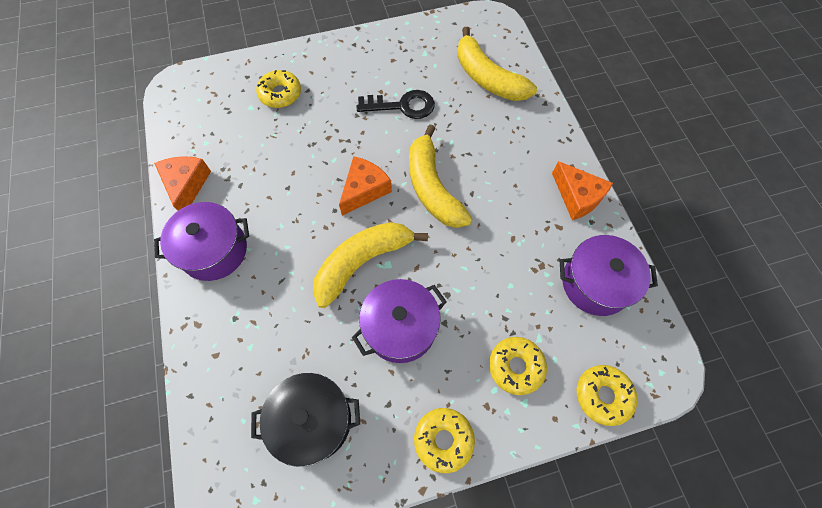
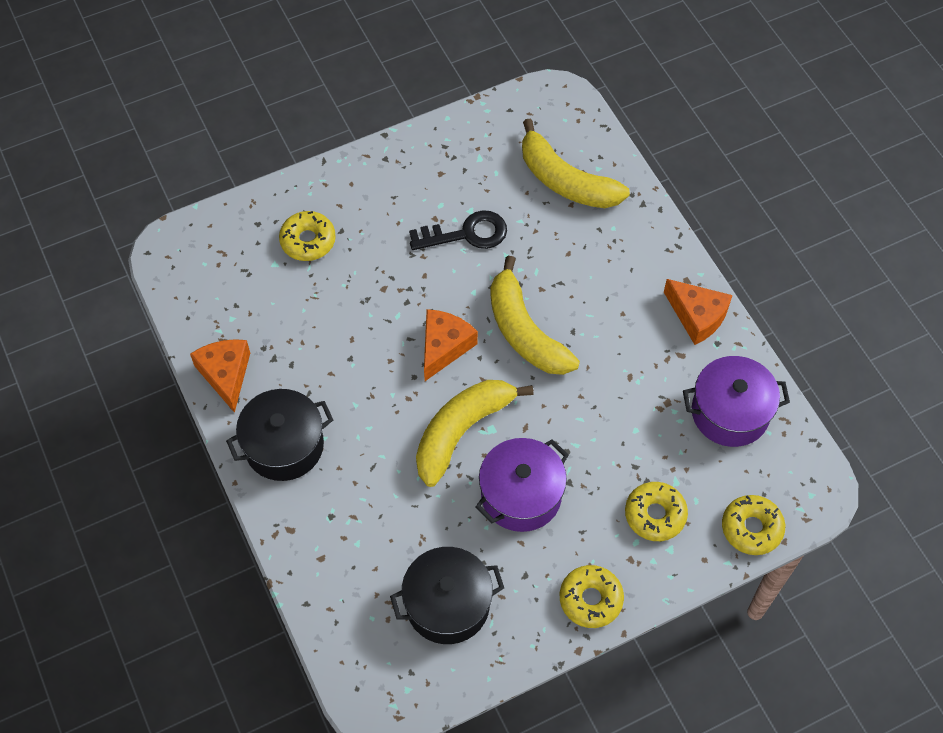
camera: 10 degrees left, 5 degrees down
(214, 250) = (284, 446): purple pot -> black pot

